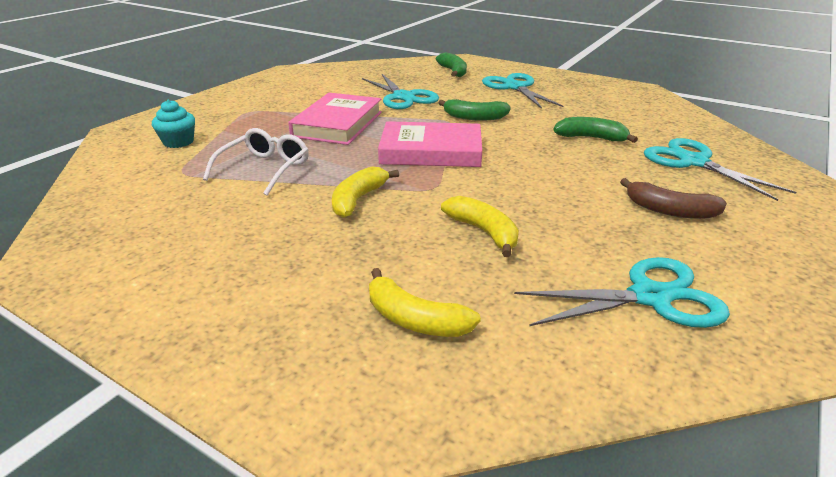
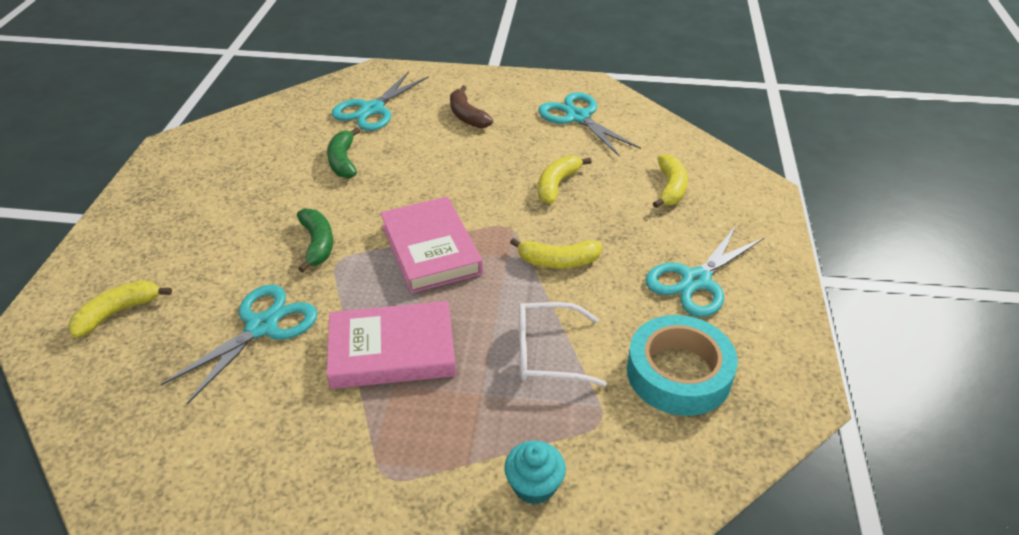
camera: 115 degrees left, 10 degrees up
(165, 215) = (678, 373): none -> turquoise tape
(453, 71) = (118, 312): green banana -> yellow banana
(515, 87) = (188, 236): turquoise scissors -> turquoise scissors (696, 281)
(669, 210) = (467, 116): brown banana -> brown banana turned 150 degrees clockwise

